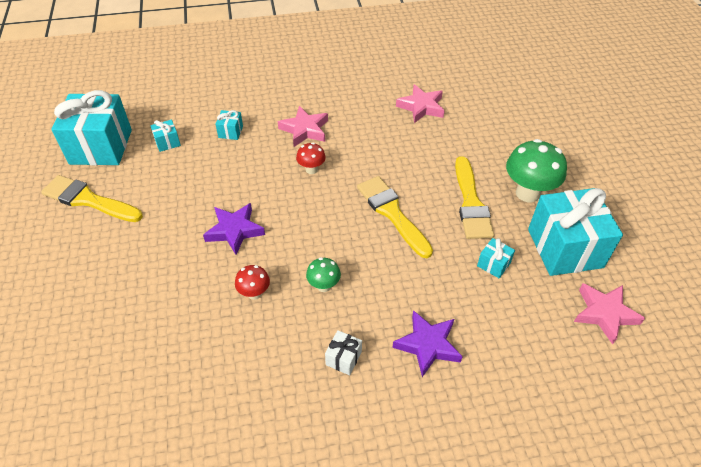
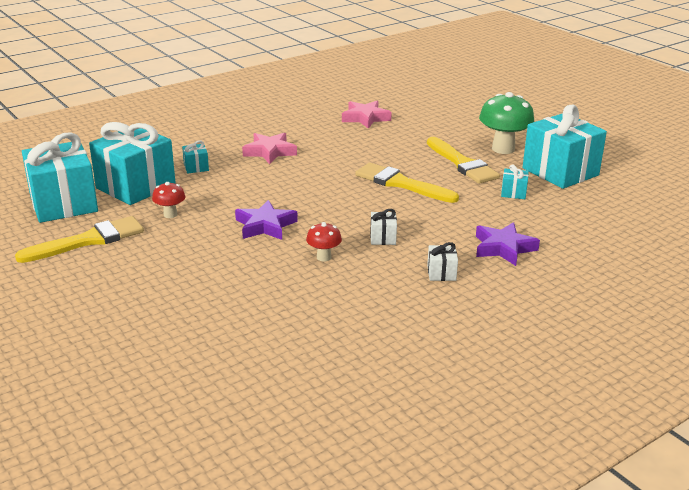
camera: 25 degrees left, 20 degrees down
(88, 200) = (88, 240): yellow brush -> yellow brush turned 150 degrees clockwise
(167, 142) = (136, 187): turquoise gift -> turquoise gift, size x2.42
(311, 169) = (301, 174): red mushroom -> red mushroom (170, 214)
(324, 286) = (383, 238): green mushroom -> white gift
(604, 314) = (621, 198): pink star -> none

